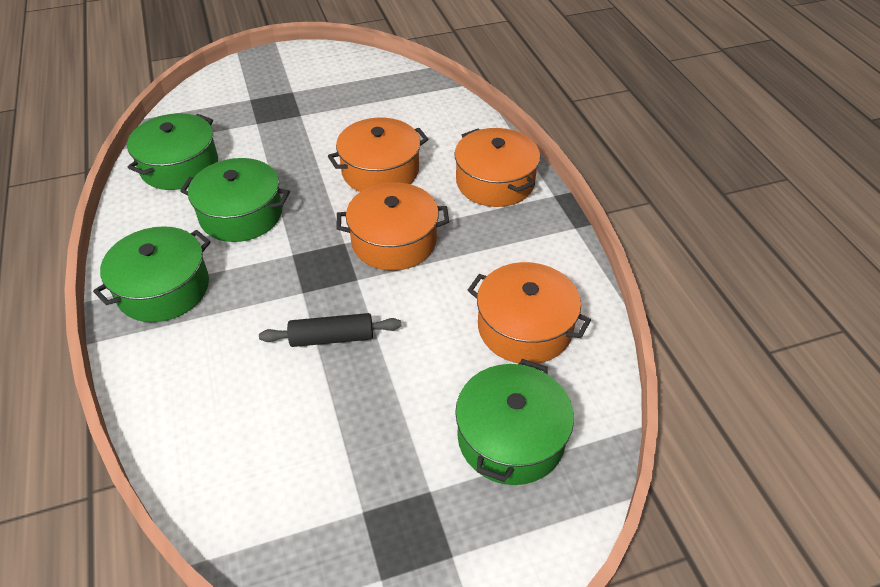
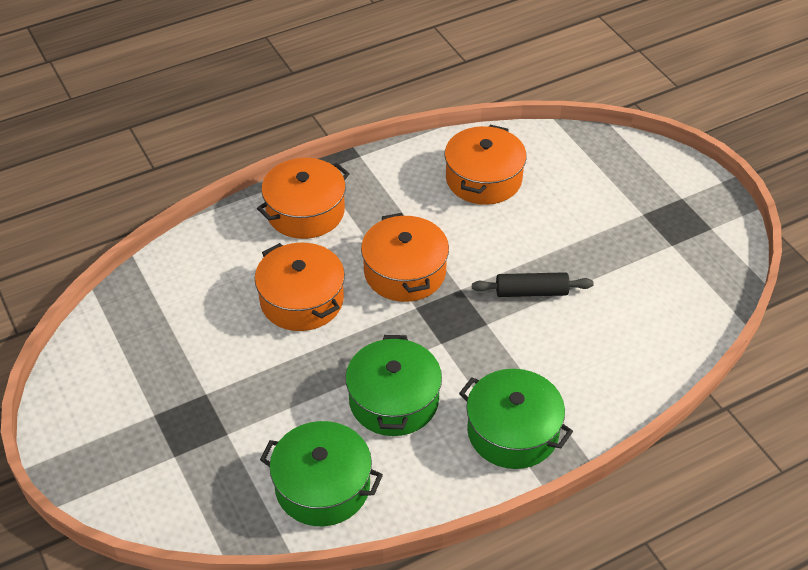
camera: 100 degrees left, 0 degrees up
(332, 338) = (531, 292): black rolling pin -> black rolling pin turned 75 degrees counterclockwise
(510, 437) = (586, 179): green pot -> none

